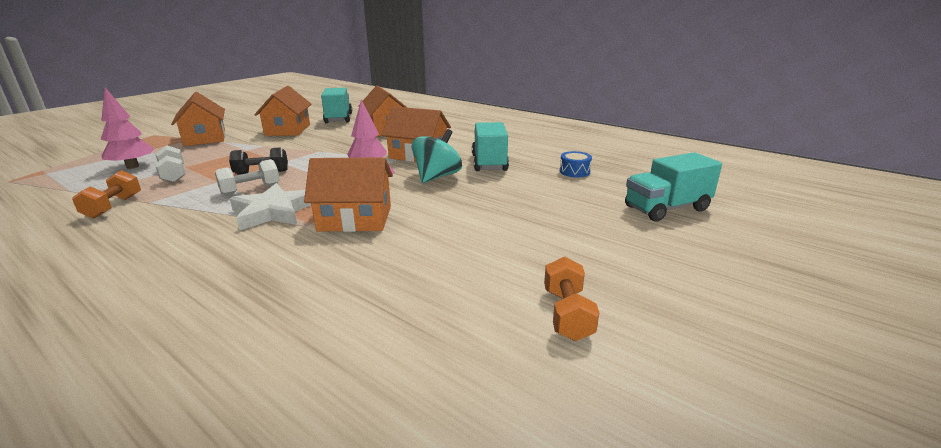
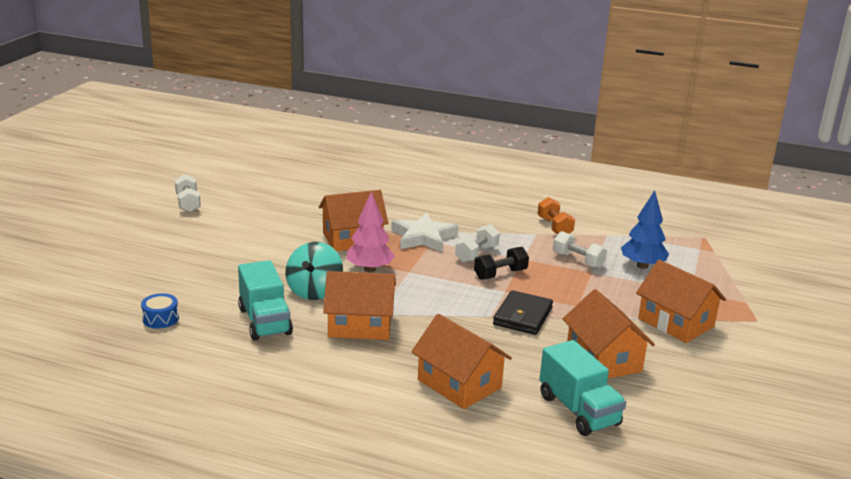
camera: 160 degrees right, 0 degrees up
(133, 166) = (642, 266): pink tree -> blue tree
(296, 149) = (522, 316): none -> black wallet
(567, 314) = (188, 203): orange dumbbell -> white dumbbell
(666, 208) = (84, 278): turquoise truck -> none

